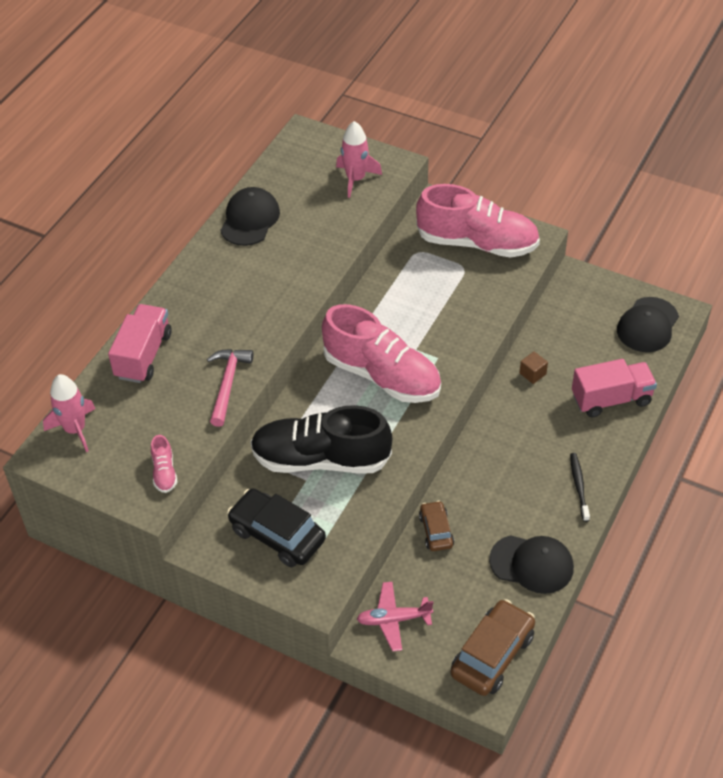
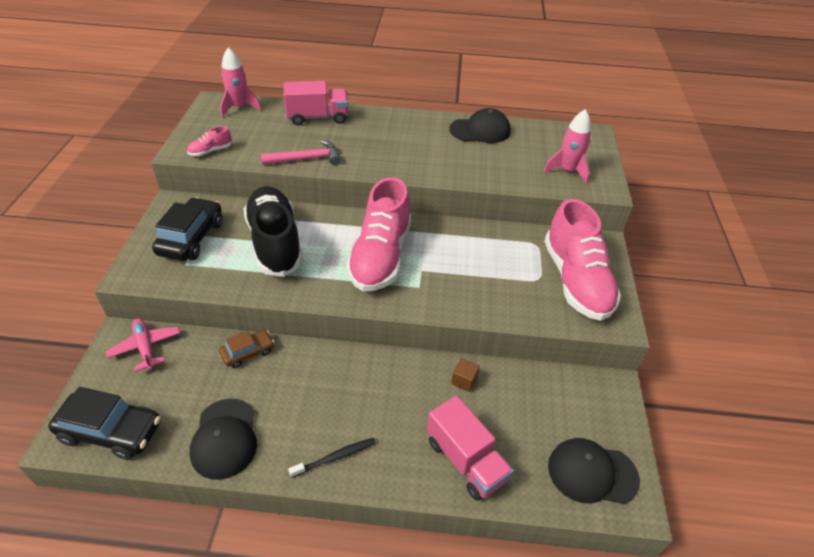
camera: 65 degrees right, 5 degrees down
(492, 655) = (111, 431): brown car -> black car

